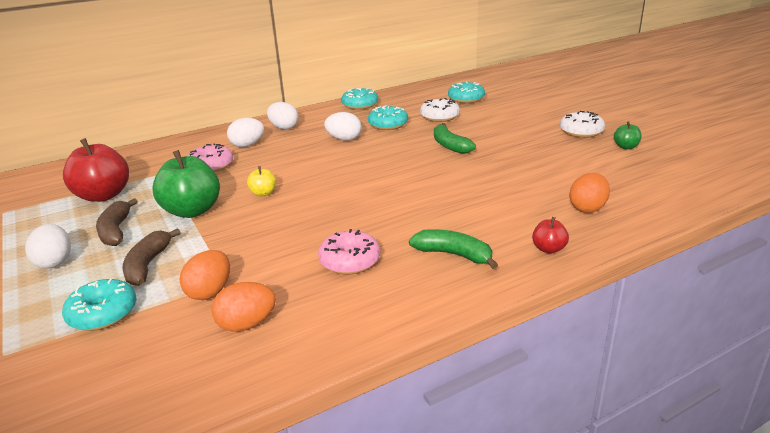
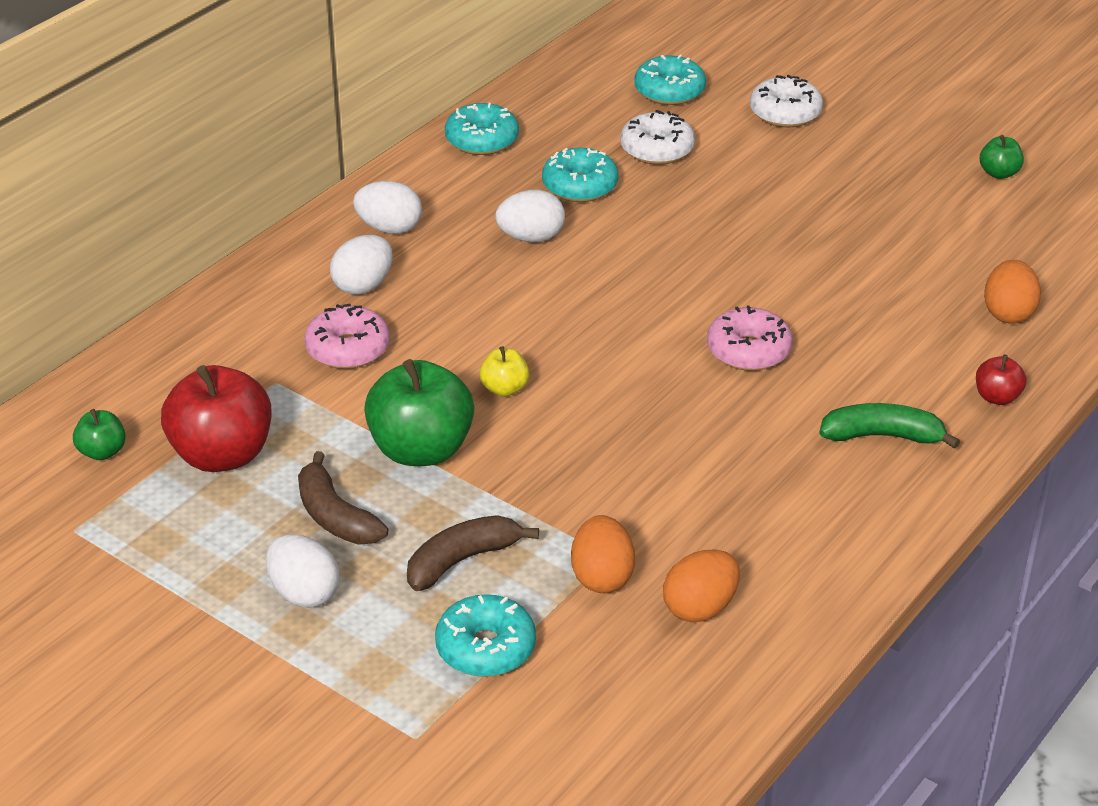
camera: 25 degrees left, 10 degrees up
(58, 185) = (102, 452): none -> green apple
(148, 265) = (461, 561): brown banana -> brown banana turned 75 degrees clockwise
(350, 261) = (751, 480): pink donut -> pink donut (748, 351)
(450, 145) = (726, 220): green banana -> none
(581, 132) = (914, 148): white donut -> white donut (785, 113)

